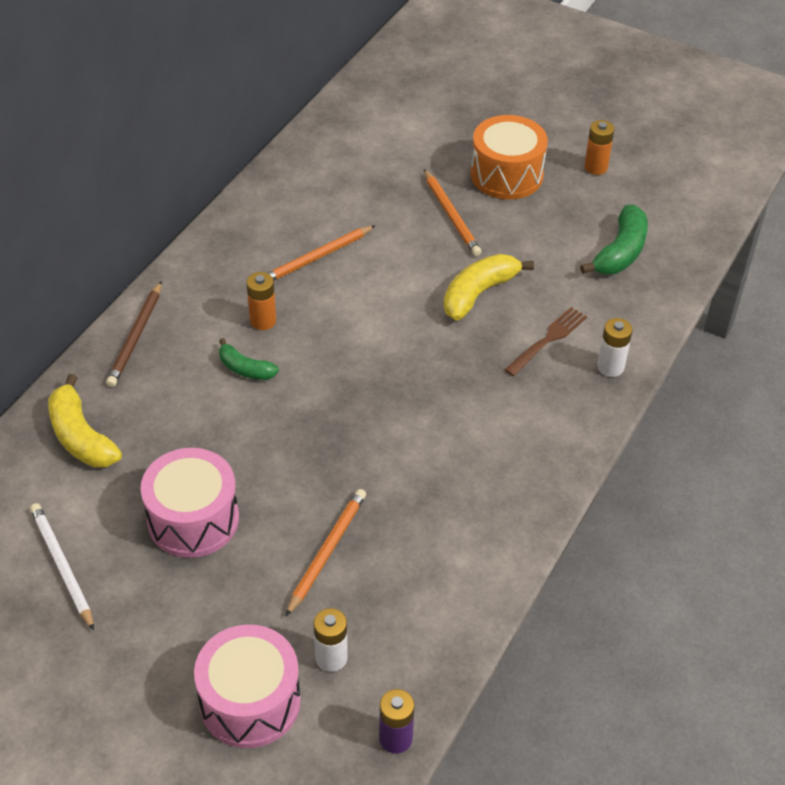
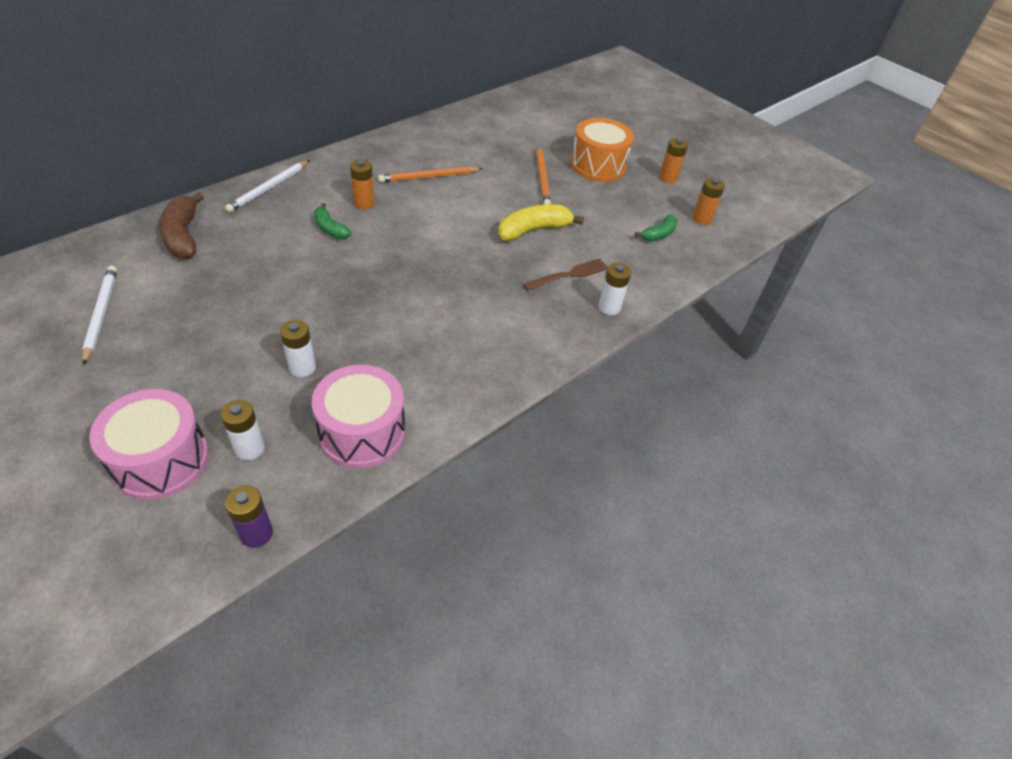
camera: 15 degrees right, 0 degrees up
(81, 436) = (183, 236): yellow banana -> brown banana
(136, 337) = (269, 188): brown pencil -> white pencil
(193, 519) = (219, 313): pink drum -> pink drum (362, 432)
(326, 551) = (302, 367): orange pencil -> white battery
(620, 252) = (658, 234): green banana -> green banana, size x0.61
(658, 214) = (701, 219): none -> orange battery

